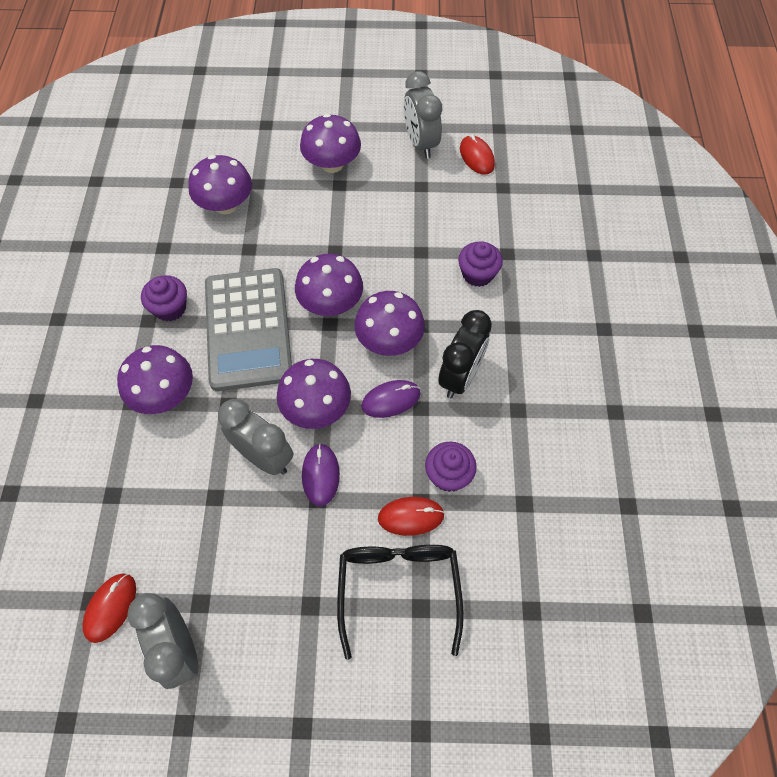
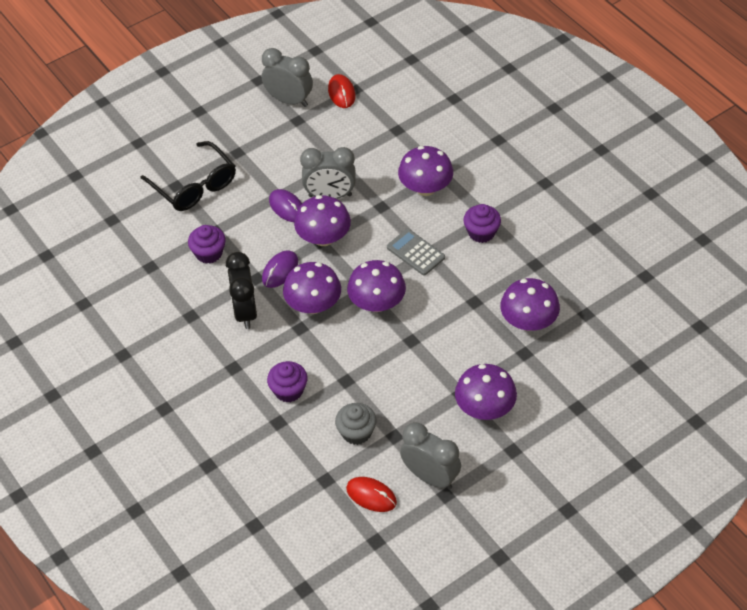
camera: 145 degrees right, 10 degrees down
(248, 329) = (415, 252): grey calculator -> grey calculator, size x0.49
(411, 517) = (215, 220): red mouse -> none
(448, 206) = (356, 432): none -> grey cupcake

